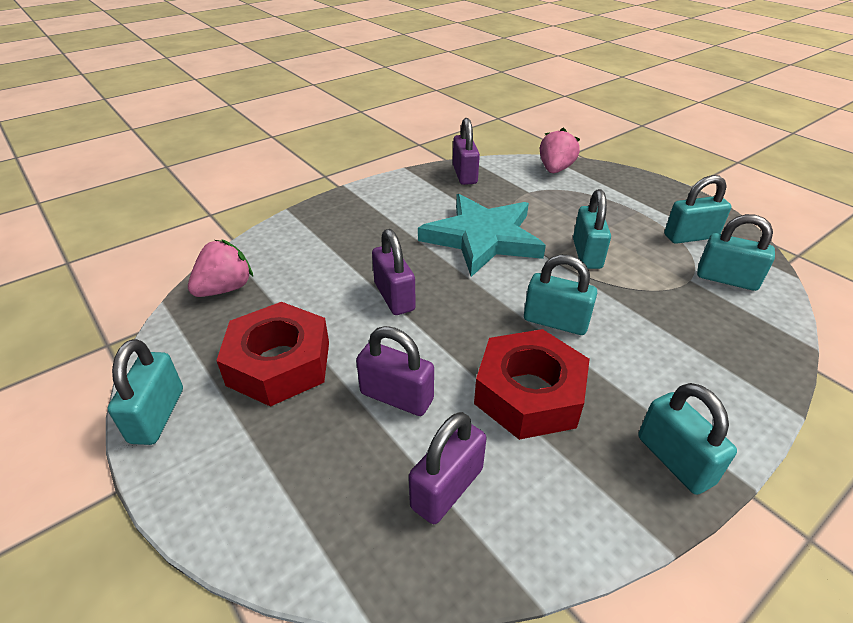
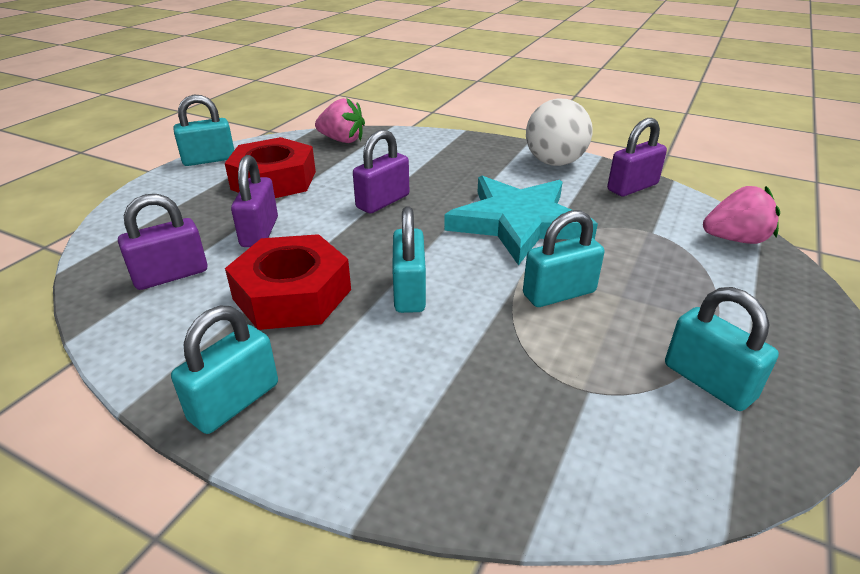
camera: 65 degrees right, 5 degrees down
(398, 189) = (554, 162): none -> white ball
(447, 488) = (171, 275): purple padlock -> purple padlock turned 45 degrees counterclockwise
(726, 279) = (625, 430): turquoise padlock -> none

